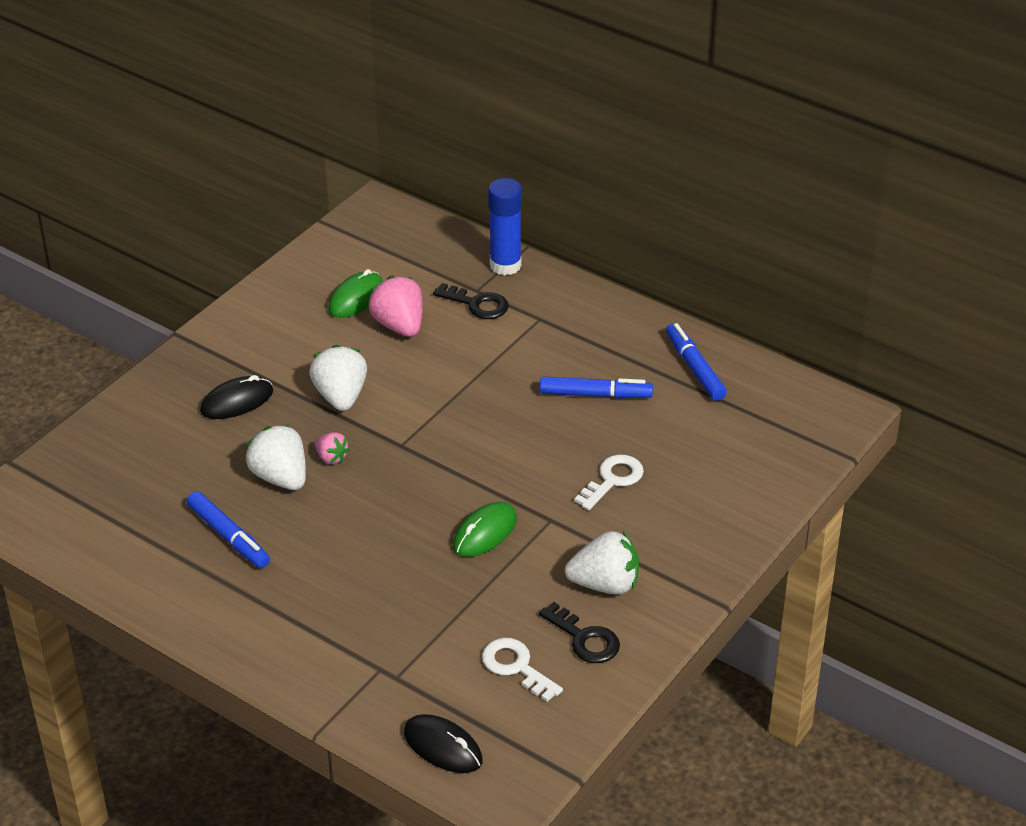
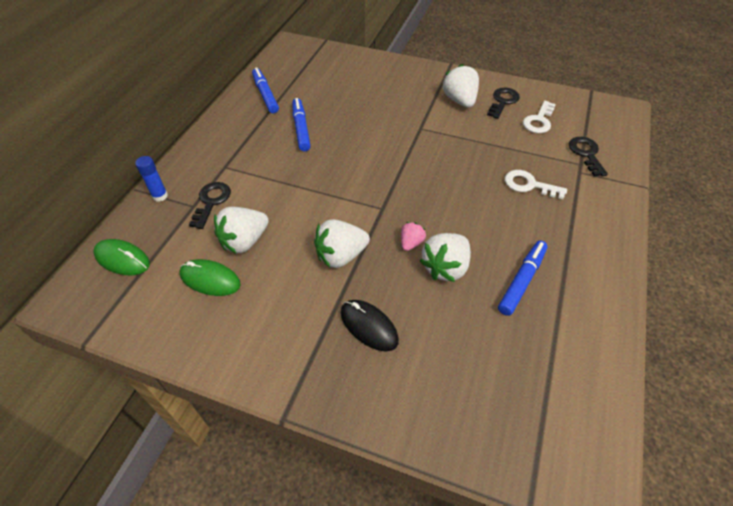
camera: 105 degrees left, 10 degrees up
(399, 325) = (244, 241): pink strawberry -> white strawberry
(414, 693) = (586, 154): none -> black key
(443, 747) = (612, 136): black mouse -> none
(485, 532) = (445, 151): green mouse -> green mouse (122, 259)
(505, 265) = (160, 196): blue glue stick -> blue glue stick, size x0.60
(612, 480) = (376, 110): white key -> white key (529, 185)
(694, 368) = (265, 95): blue marker -> blue marker turned 105 degrees clockwise

